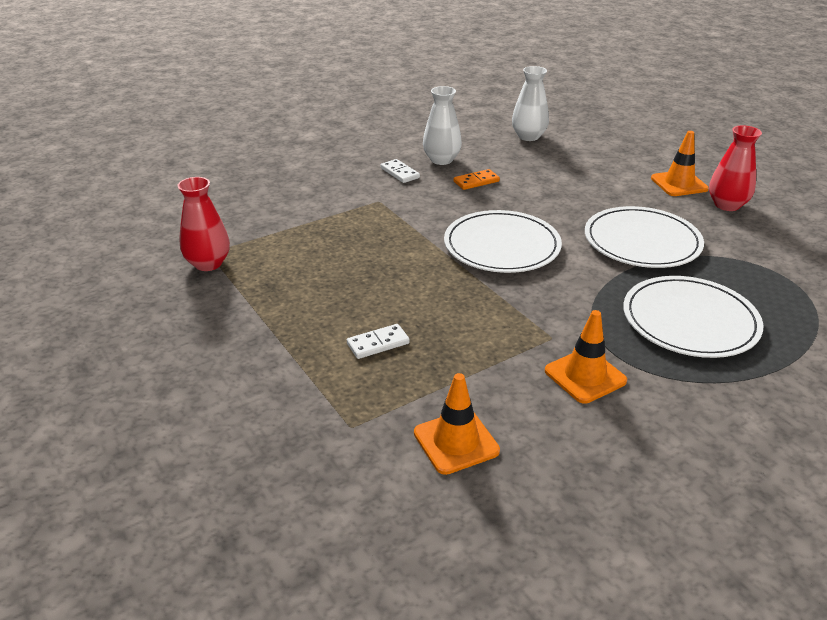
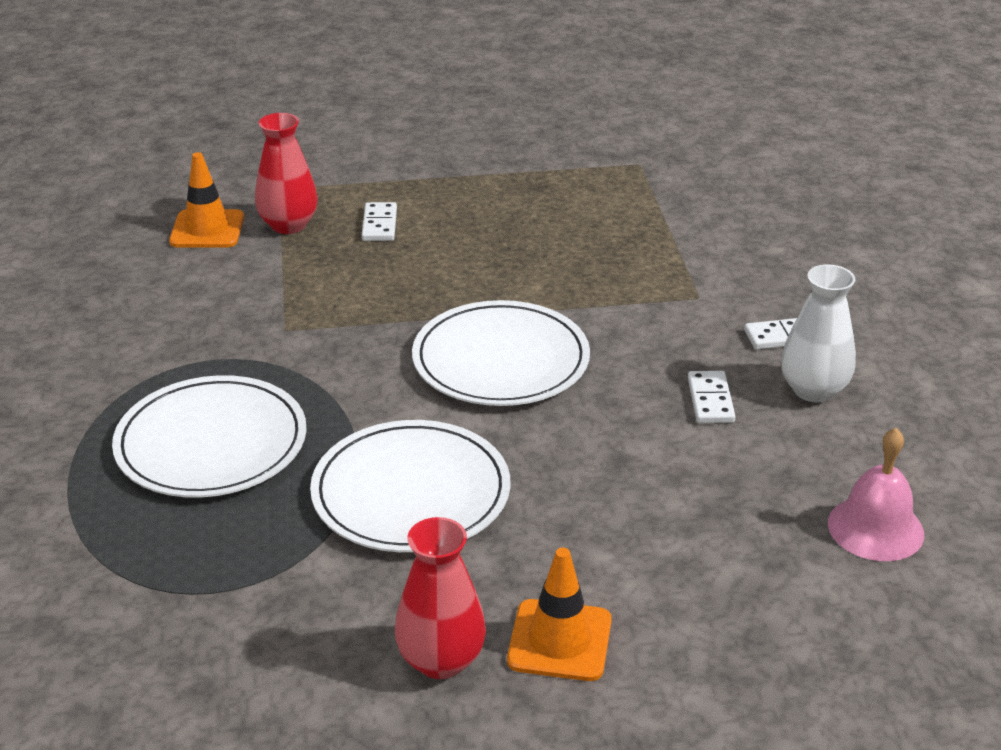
camera: 115 degrees right, 0 degrees up
(208, 263) = (614, 160): red vase -> red vase (288, 225)
(476, 181) = (710, 400): orange domino -> white domino
(528, 136) = (875, 528): white vase -> pink bell
(585, 376) = (208, 326): orange traffic cone -> none

